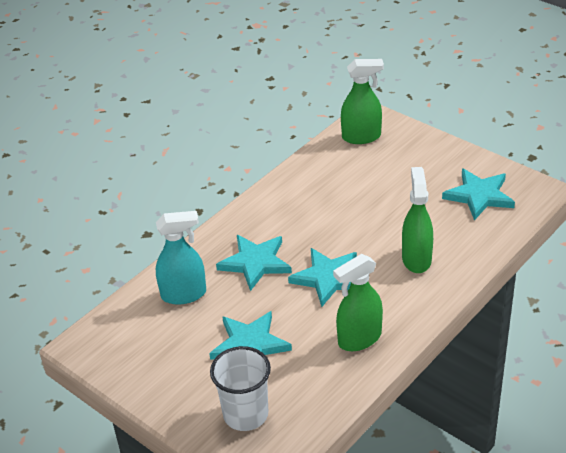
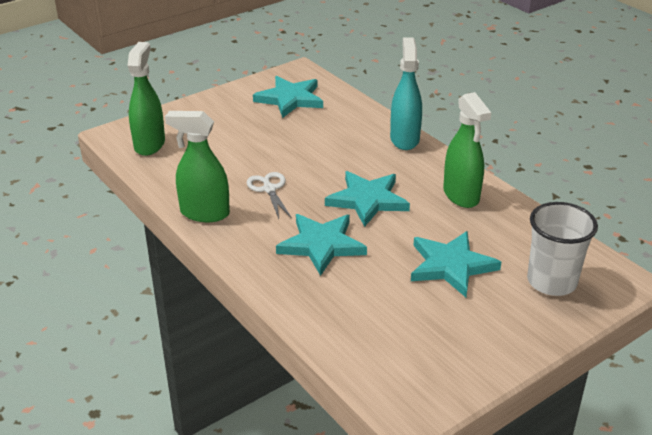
camera: 80 degrees left, 5 degrees down
(184, 294) = (352, 306): turquoise spray bottle -> turquoise spray bottle (404, 139)
(322, 217) = (269, 189): none -> white scissors
(416, 259) = (362, 146): green spray bottle -> green spray bottle (204, 213)

